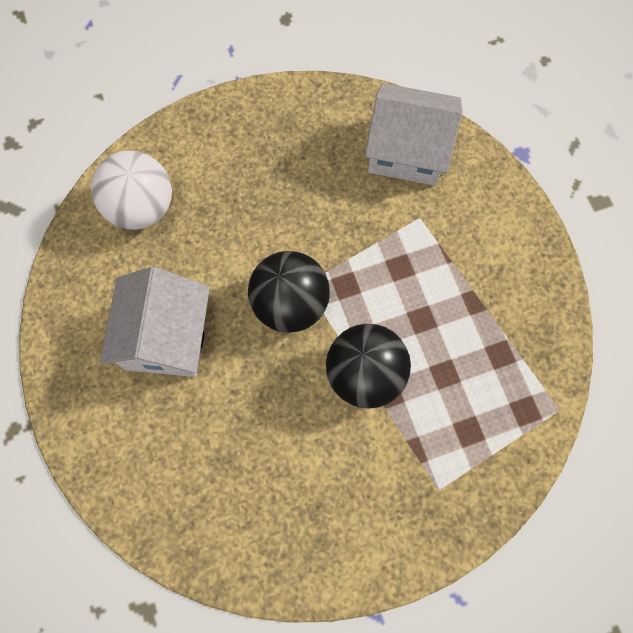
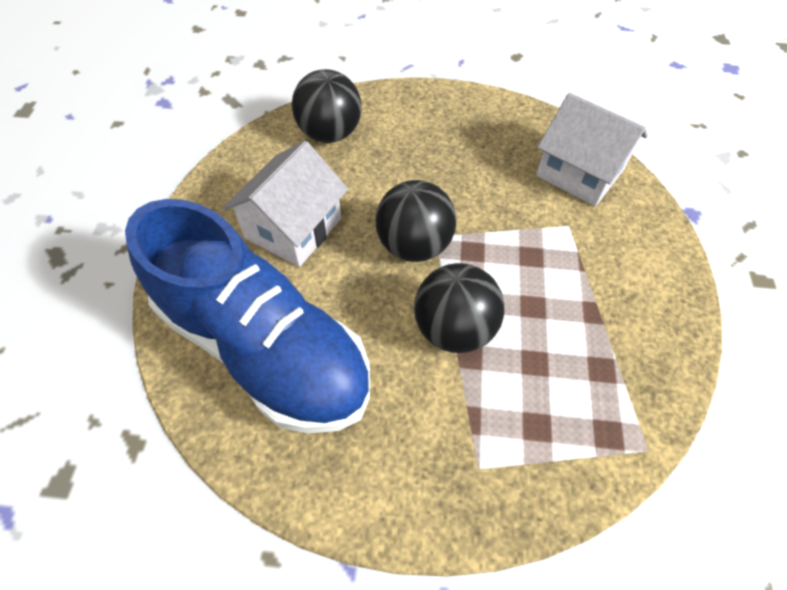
camera: 25 degrees right, 15 degrees down
(142, 208) = (330, 134): white ball -> black ball
(209, 472) = (264, 348): none -> blue shoe

